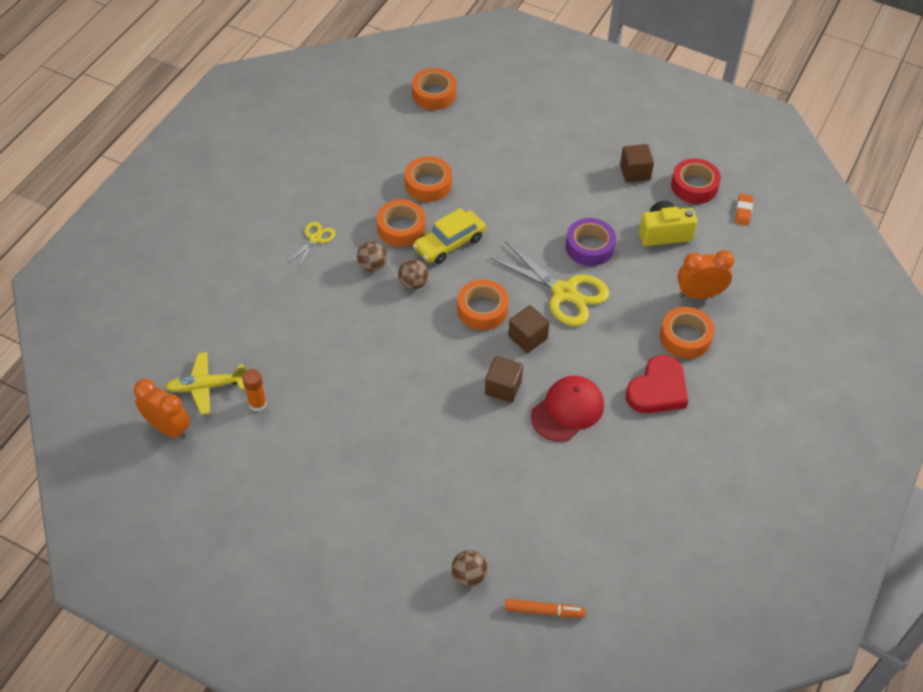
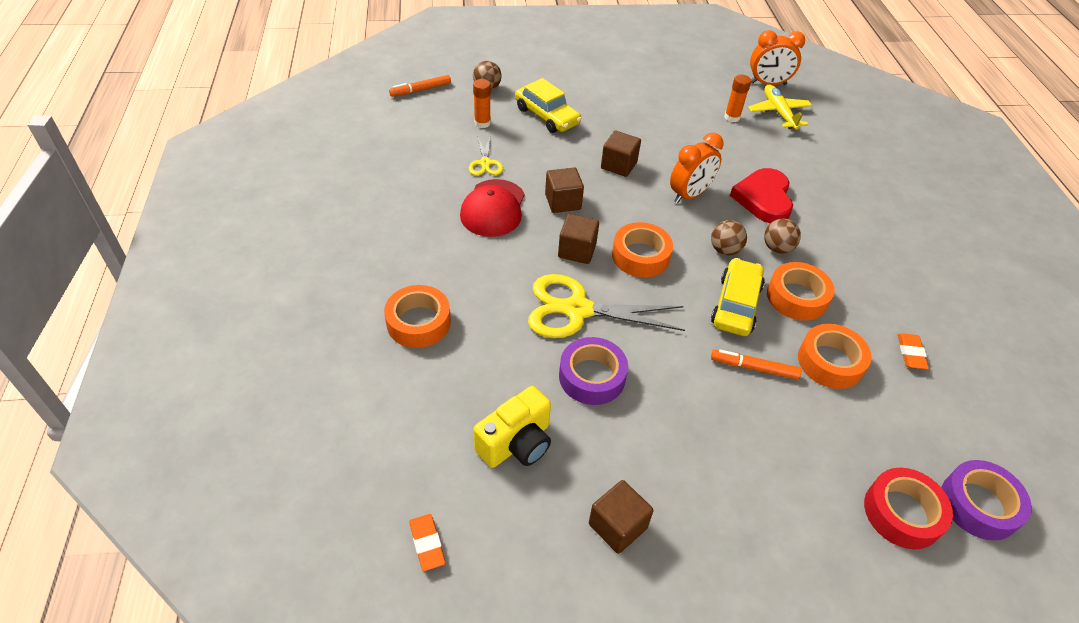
camera: 145 degrees right, 5 degrees down
(206, 386) = (778, 113): yellow plane -> yellow plane turned 60 degrees counterclockwise
(315, 238) = (854, 248): yellow scissors -> yellow scissors (485, 163)
(371, 164) = (911, 353): none -> orange eraser
(421, 402) = (618, 165): none -> brown cube
(434, 94) = (979, 505): orange tape -> purple tape
(437, 498) = (547, 116): none -> yellow car
(480, 203) = (754, 368): none -> orange marker
(509, 522) = (482, 123): none -> orange glue stick
(658, 389) = (420, 259): red heart -> red heart (763, 199)
(694, 186) = (521, 550): red tape -> red tape (902, 513)
(699, 294) = (428, 381): orange clock -> orange clock (689, 195)

